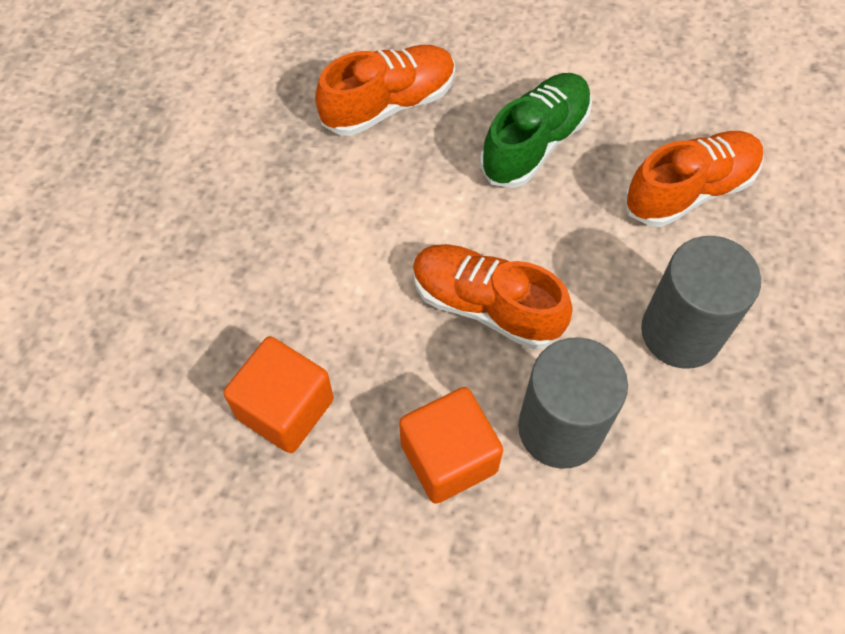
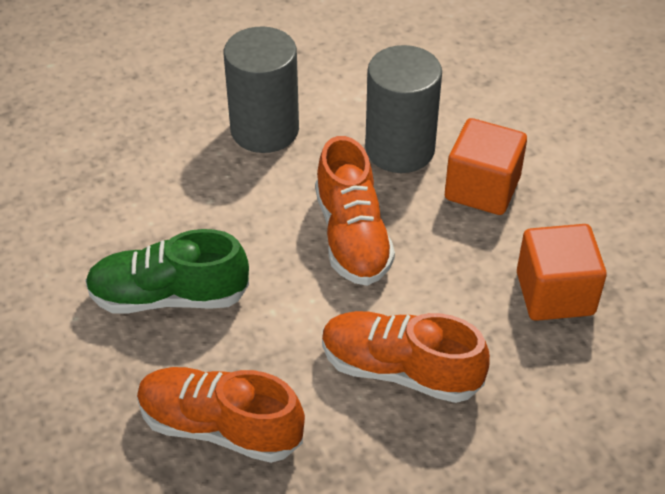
camera: 130 degrees left, 15 degrees down
(689, 190) = (132, 182): orange shoe -> orange shoe (400, 370)

